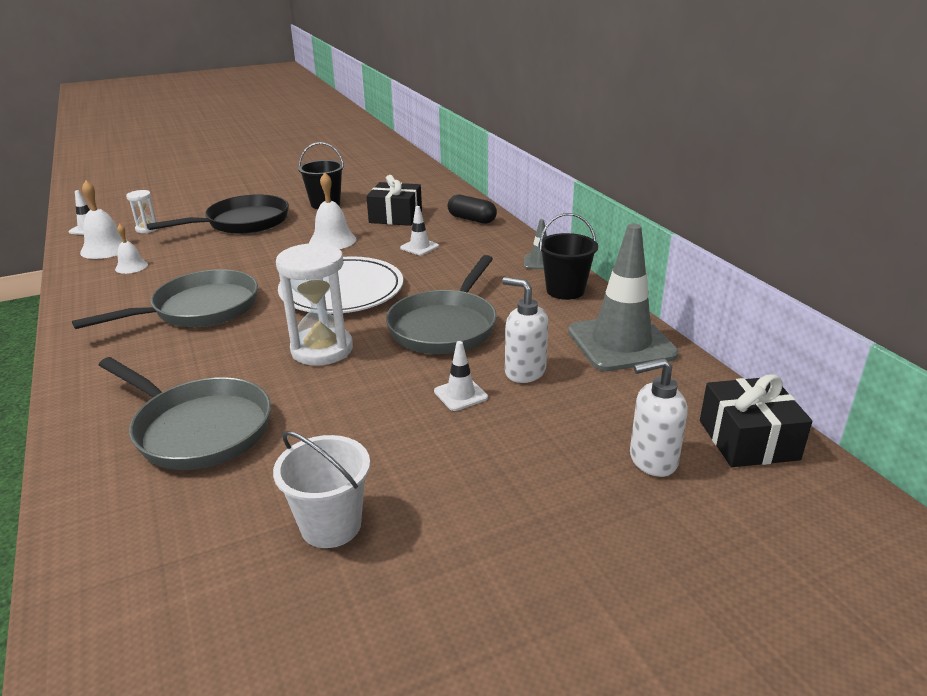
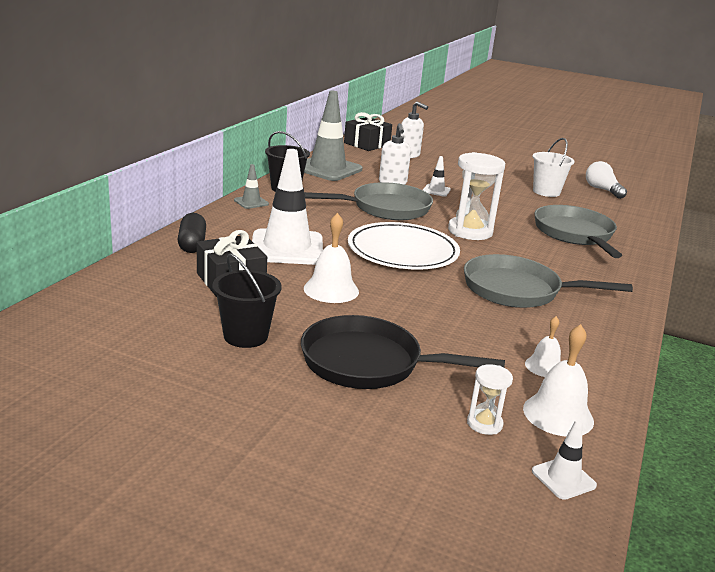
camera: 135 degrees left, 5 degrees down
(237, 644) = (602, 190): none -> white light bulb
(419, 247) = (287, 248): white traffic cone -> white traffic cone, size x2.26

